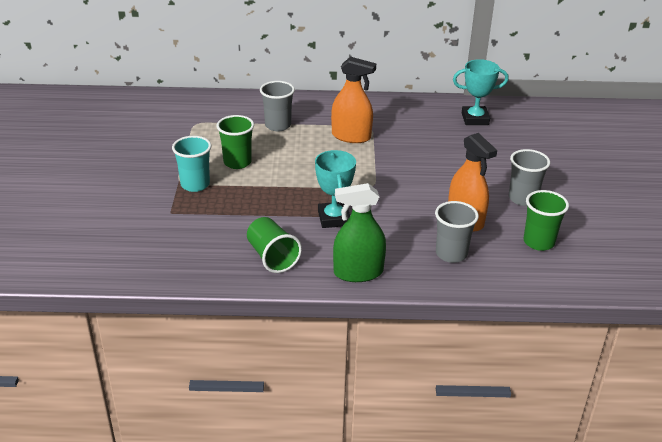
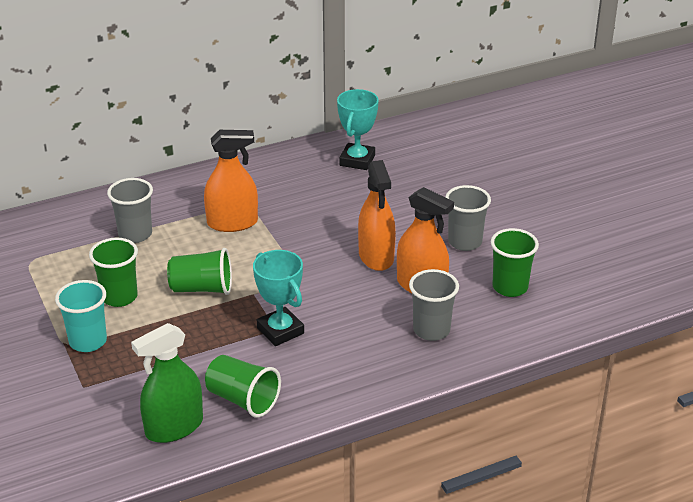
camera: 25 degrees left, 0 degrees up
(298, 173) = (202, 288): none -> green cup
(358, 272) = (349, 385): green spray bottle -> green spray bottle (174, 427)
(443, 188) = (376, 256): none -> orange spray bottle
(475, 119) = (357, 160): turquoise trophy -> turquoise trophy turned 45 degrees counterclockwise

